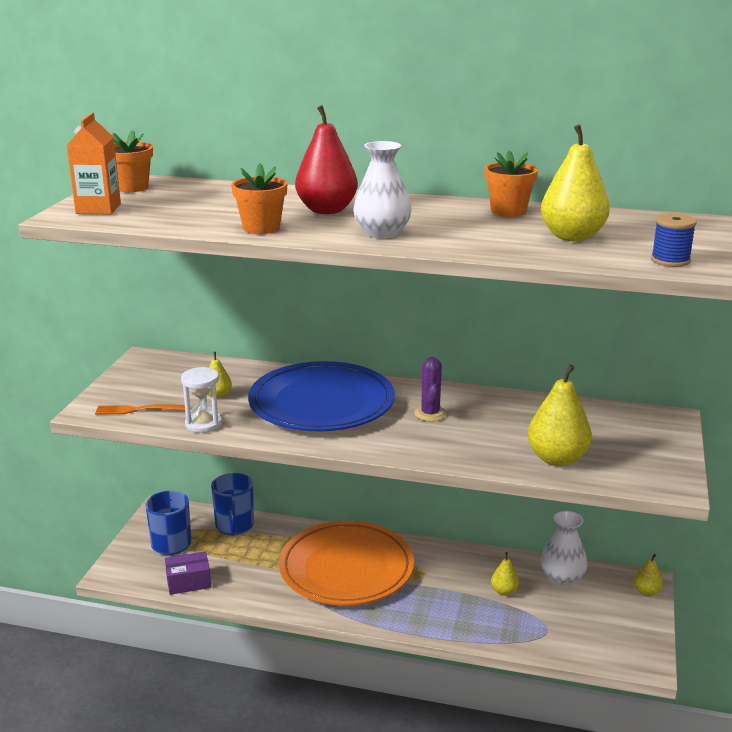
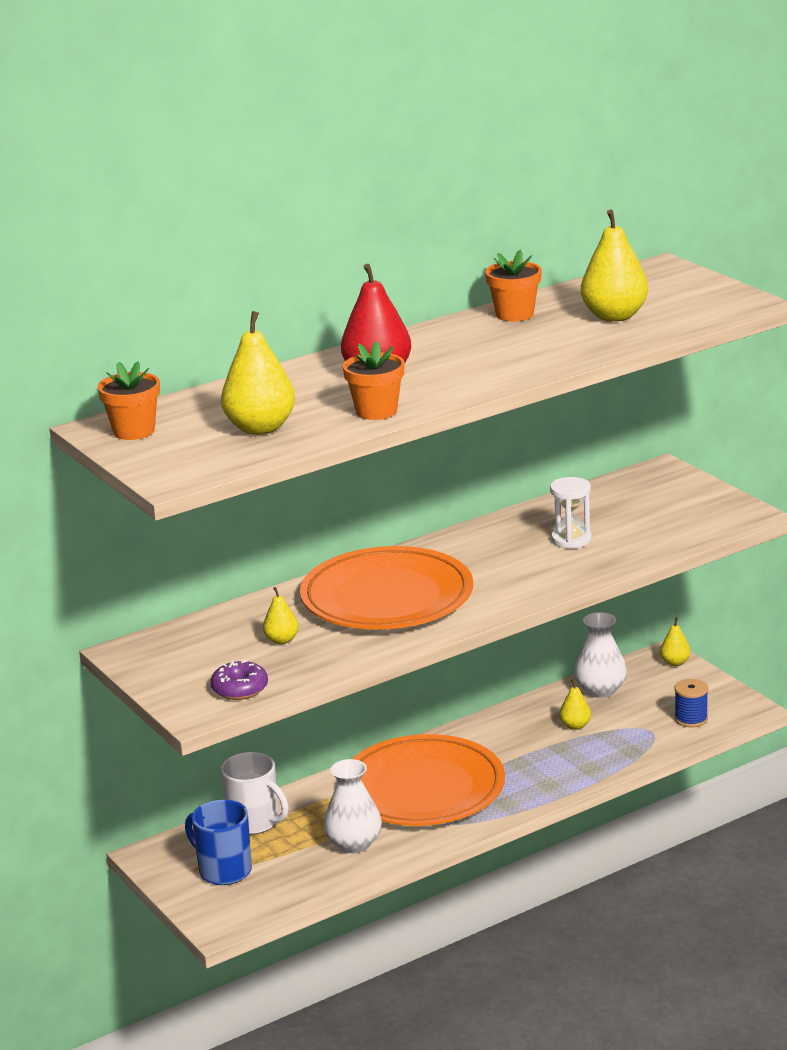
camera: 45 degrees left, 0 degrees up
(98, 209) = (179, 461): orange carton -> none
(137, 410) = (240, 689): orange fork -> purple donut
(188, 582) = (306, 884): purple box -> none
(203, 424) = (328, 665): white hourglass -> white hourglass (571, 540)
(234, 526) = (255, 822): blue mug -> white mug
(321, 404) = (387, 598): blue plate -> orange plate
(382, 233) = (478, 373): white vase -> white vase (354, 844)
(430, 414) = (490, 558): purple cactus -> none
(557, 459) = (646, 539): yellow pear -> yellow pear (260, 428)
(670, 260) = (718, 307): blue spool -> blue spool (691, 719)

